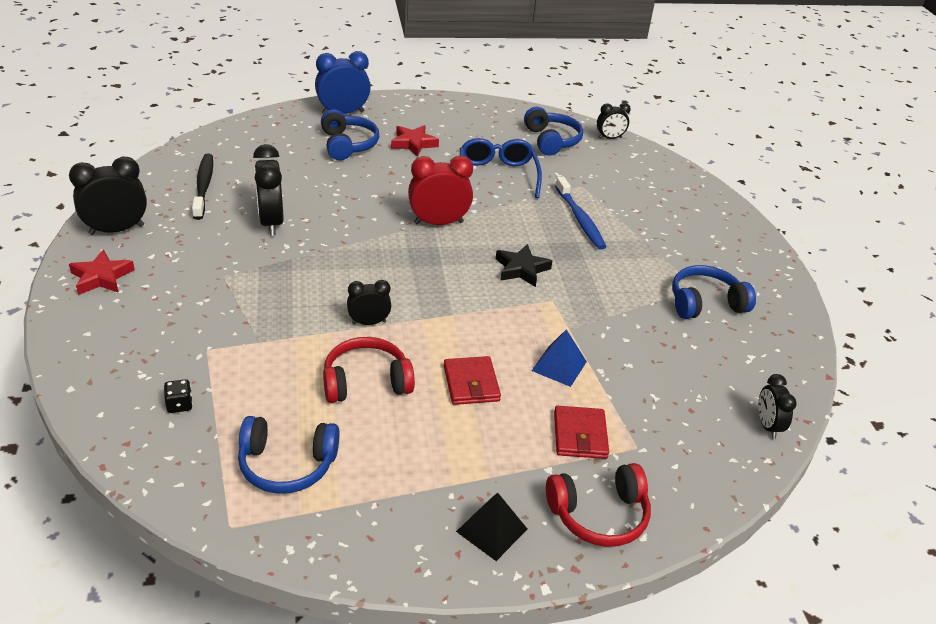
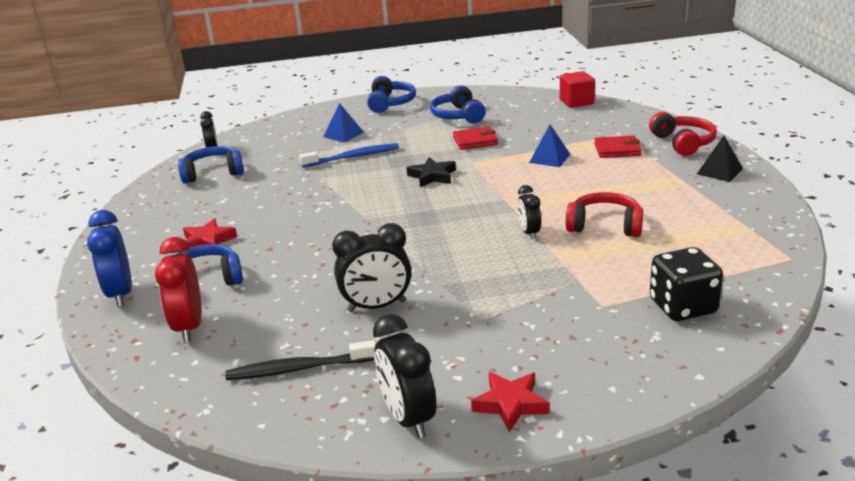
camera: 85 degrees left, 10 degrees down
(179, 405) = (682, 307): black dice -> black dice, size x2.30
(287, 465) = (716, 246): blue headphones -> blue headphones (390, 103)
(366, 381) = (605, 226): red headphones -> red headphones turned 120 degrees clockwise
(438, 223) = (366, 215): red clock -> red clock (189, 327)
(471, 383) = (585, 186): red wallet -> red wallet (475, 141)
(497, 175) = (278, 194): blue glasses -> none
(645, 214) = (343, 134): none -> blue pyramid
(767, 426) = (576, 102): black clock -> red cube

